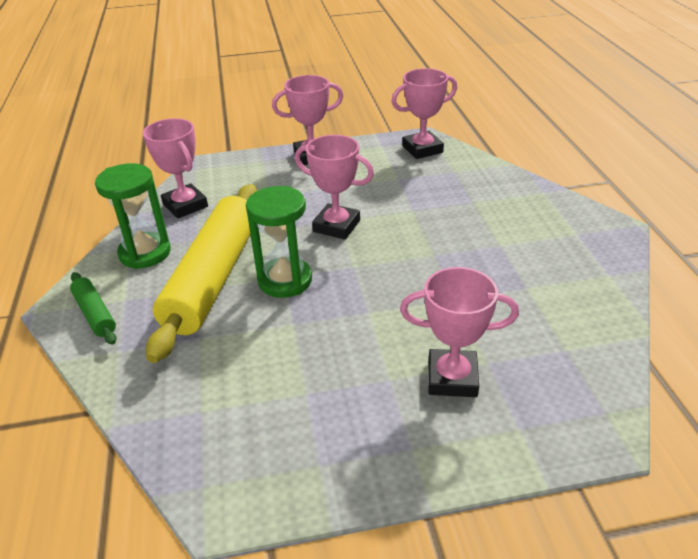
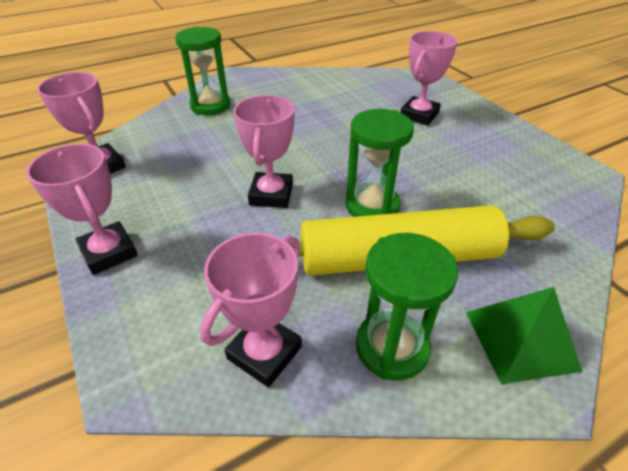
camera: 110 degrees left, 5 degrees up
(95, 314) = (520, 340): green rolling pin -> green pyramid
(452, 378) = (419, 115): pink trophy -> pink trophy turned 45 degrees clockwise
(524, 205) = (210, 106): none -> green hourglass

